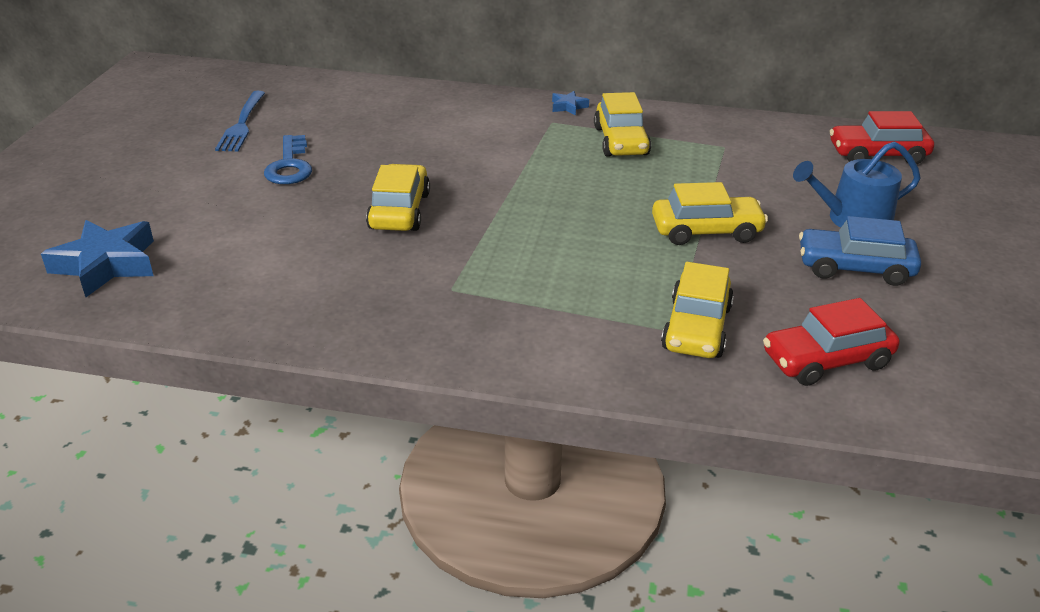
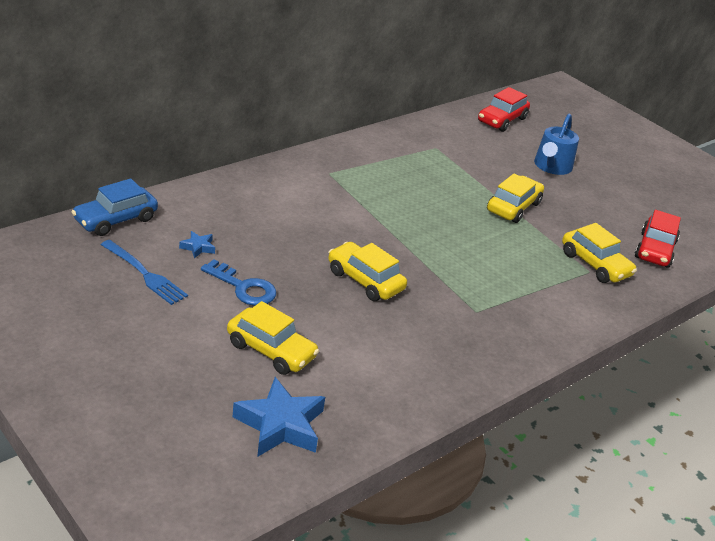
camera: 55 degrees left, 0 degrees up
(568, 107) = (317, 157): blue star -> blue star (198, 247)
(621, 141) = (385, 169): yellow car -> yellow car (271, 350)
(855, 268) = (592, 194): blue car -> blue car (116, 220)

